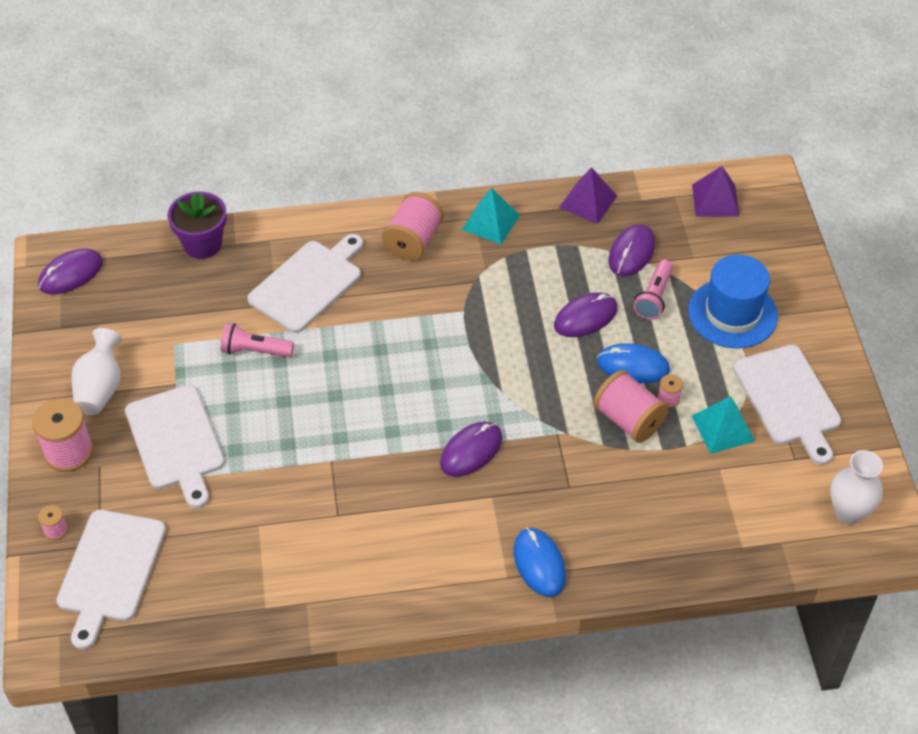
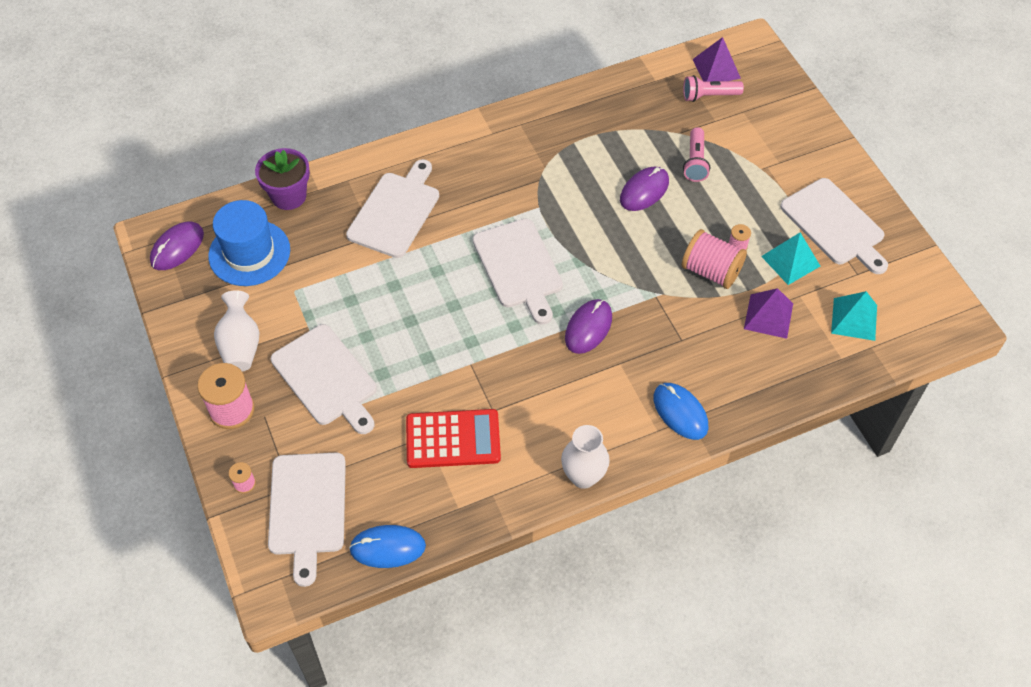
camera: 15 degrees left, 5 degrees up
(255, 350) = (369, 281): pink flashlight -> pink flashlight (709, 96)
(285, 535) = (453, 439): none -> red calculator
(413, 240) = (474, 155): pink spool -> none
(419, 370) = (519, 267): none -> white cutting board
(490, 222) = (535, 125): turquoise pyramid -> turquoise pyramid (854, 319)
(588, 201) = (611, 91): purple pyramid -> purple pyramid (768, 316)
(631, 252) = (663, 127): purple mouse -> none
(633, 366) = (698, 224): blue mouse -> blue mouse (387, 547)
(732, 313) = (764, 162): blue hat -> blue hat (249, 253)
(848, 512) = (916, 309): white vase -> white vase (583, 476)

